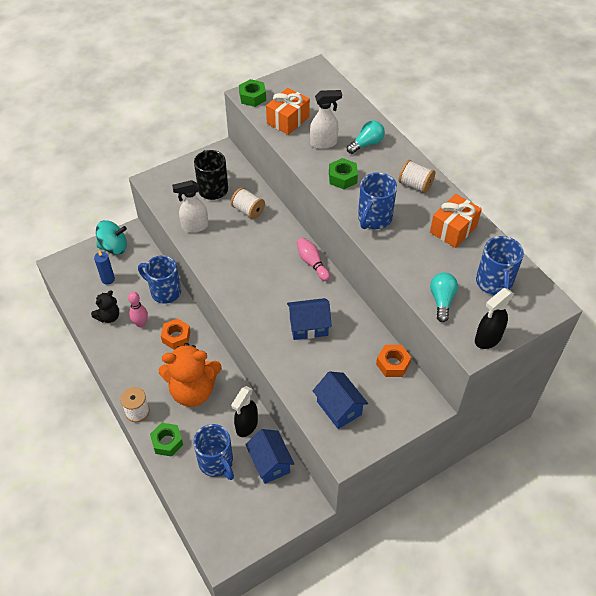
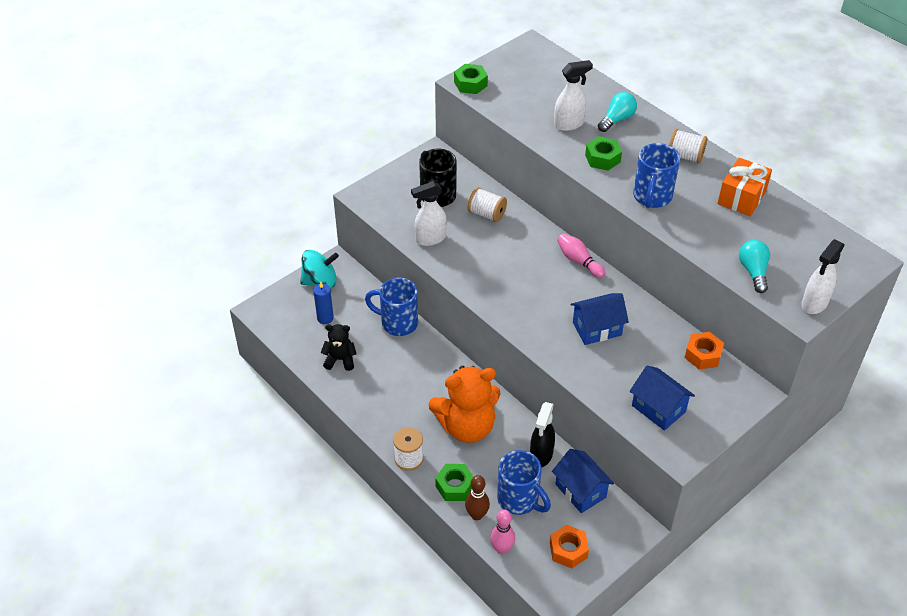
camera: 10 degrees left, 5 degrees down
(108, 317) = (340, 360): black teddy bear -> black teddy bear turned 120 degrees counterclockwise
(141, 323) = (381, 362): pink bowling pin -> pink bowling pin (502, 549)
(176, 337) = (428, 371): orange nut -> orange nut (568, 550)
(177, 471) = (477, 515): none -> brown bowling pin
(288, 120) = (519, 104): orange gift -> none
(487, 339) = (814, 304): black spray bottle -> white spray bottle
(494, 283) = (803, 247): blue mug -> none

